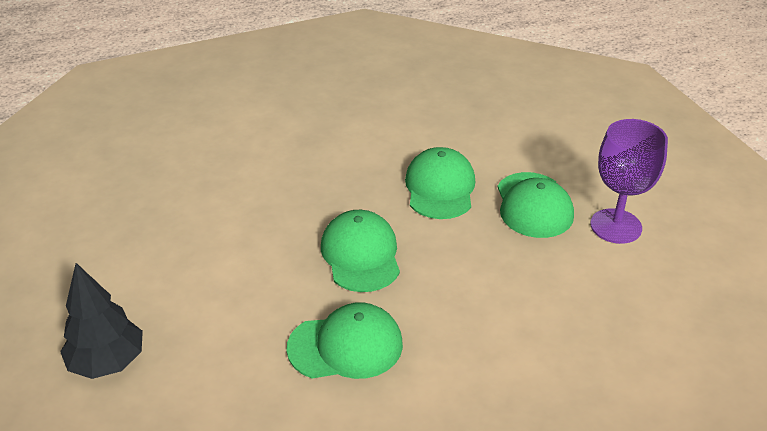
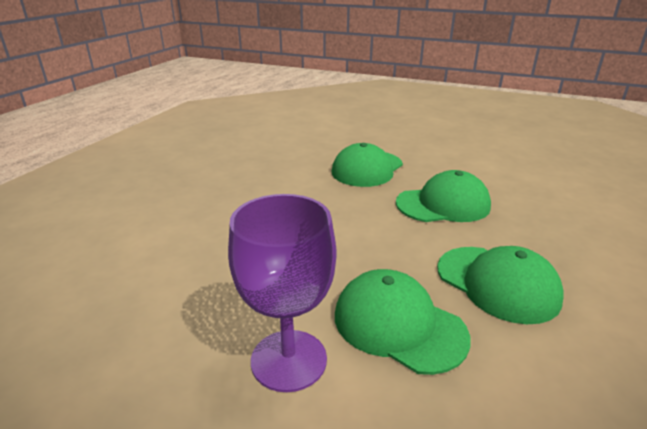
camera: 135 degrees right, 10 degrees down
(107, 363) = (443, 125): black tree -> none
(361, 255) = (443, 204): green cap -> green cap turned 45 degrees counterclockwise

